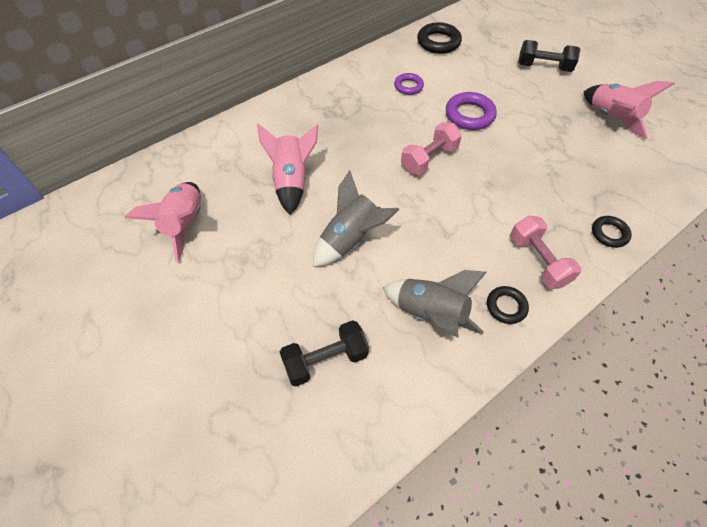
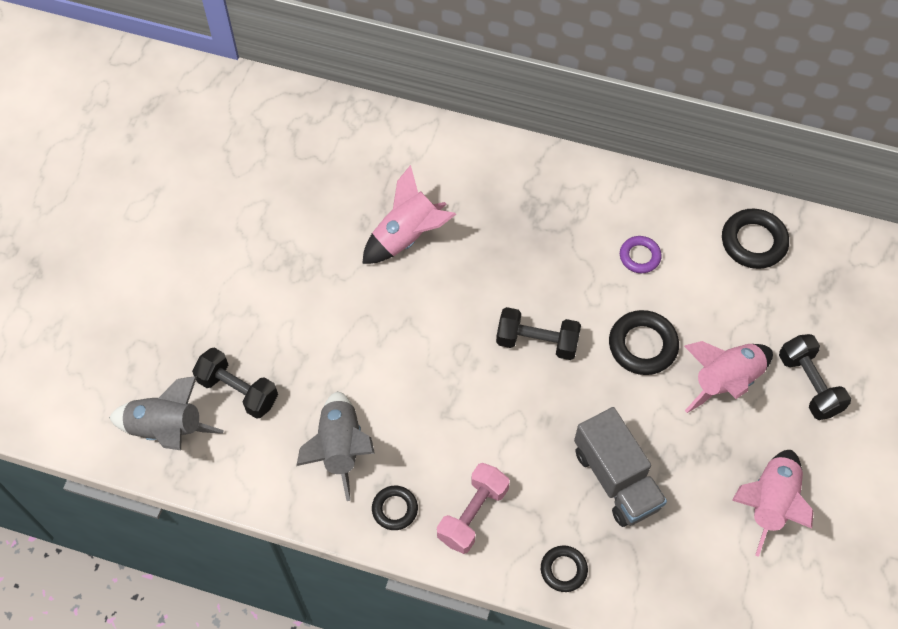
camera: 55 degrees right, 5 degrees up
(184, 224) = (291, 187): pink rocket -> pink rocket (725, 381)
(350, 239) = (375, 332): grey rocket -> grey rocket (167, 429)
(429, 159) = (537, 342): pink dumbbell -> black dumbbell
(469, 115) = (642, 345): purple ring -> black ring
(555, 173) = (616, 479): none -> grey truck

